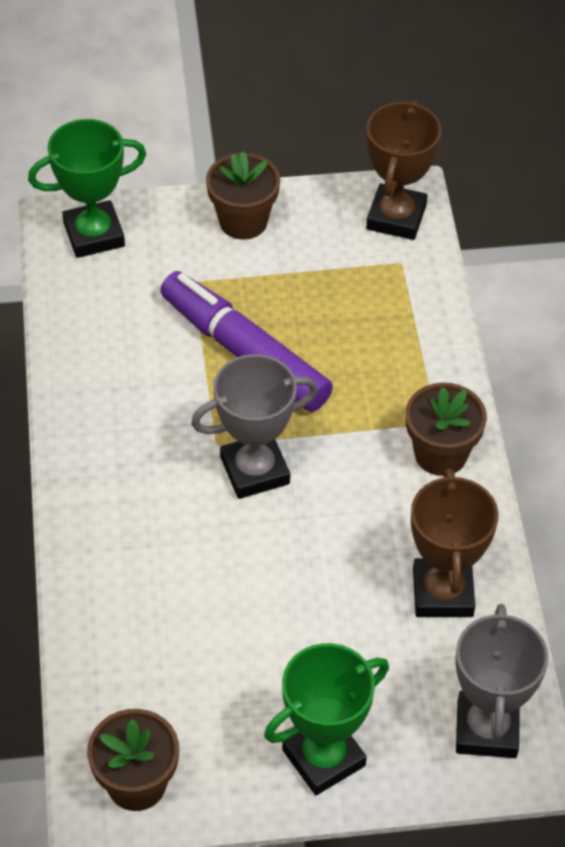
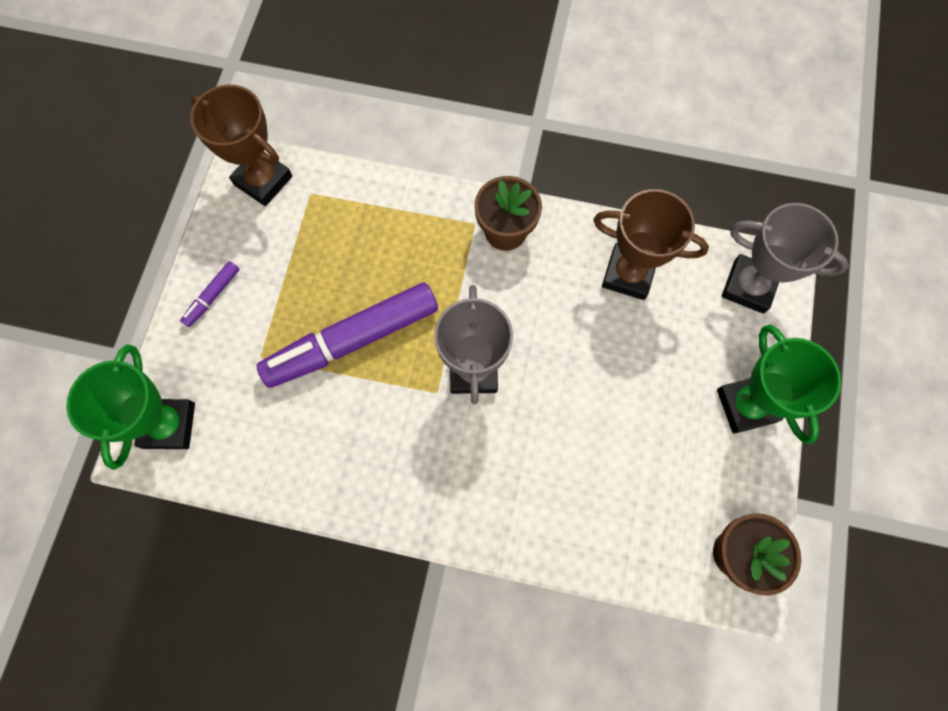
camera: 70 degrees left, 20 degrees up
(243, 221) = (212, 296): brown flower pot -> purple marker

